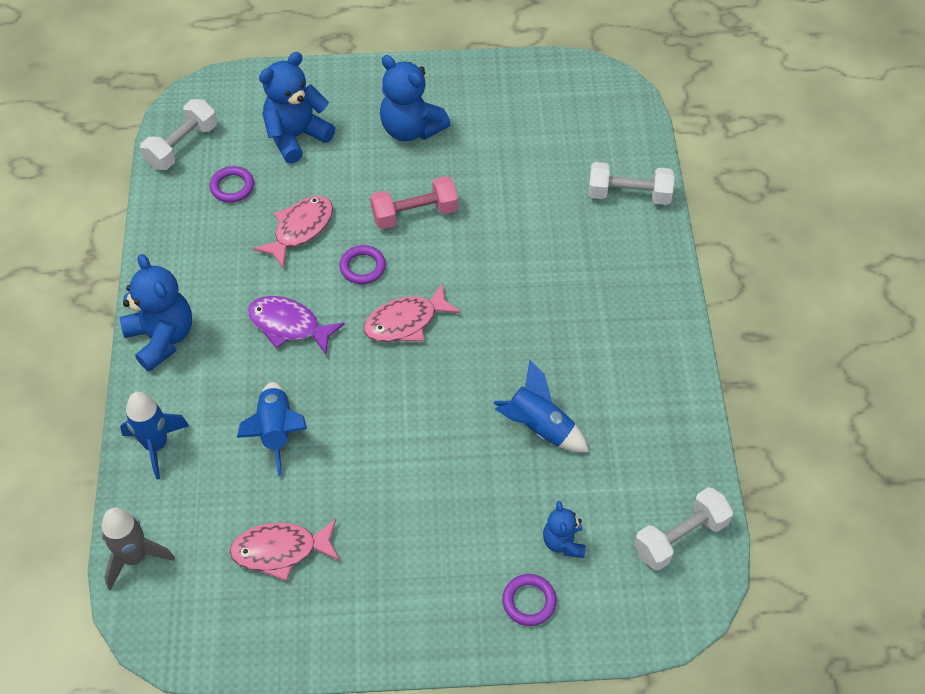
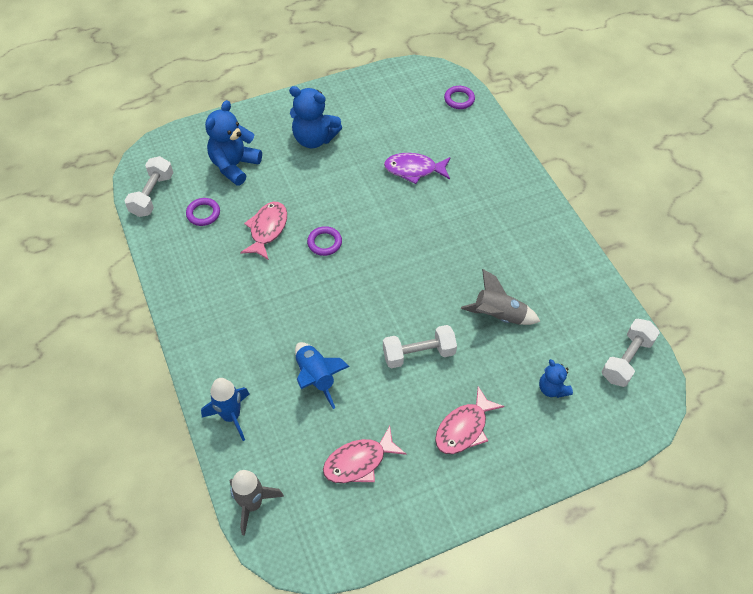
camera: 20 degrees left, 0 degrees up
(162, 338) = (200, 337): blue teddy bear -> none
(289, 325) = (290, 299): purple fish -> purple fish (414, 170)
(406, 322) = (373, 271): pink fish -> pink fish (464, 428)
(414, 214) = (344, 196): pink dumbbell -> none
(529, 601) = (549, 437): purple ring -> purple ring (459, 99)
(539, 428) = (498, 316): blue rocket -> grey rocket
(629, 195) = (483, 143): white dumbbell -> white dumbbell (418, 354)

